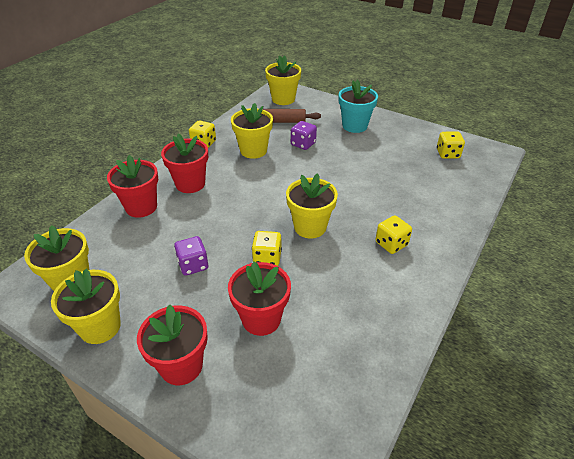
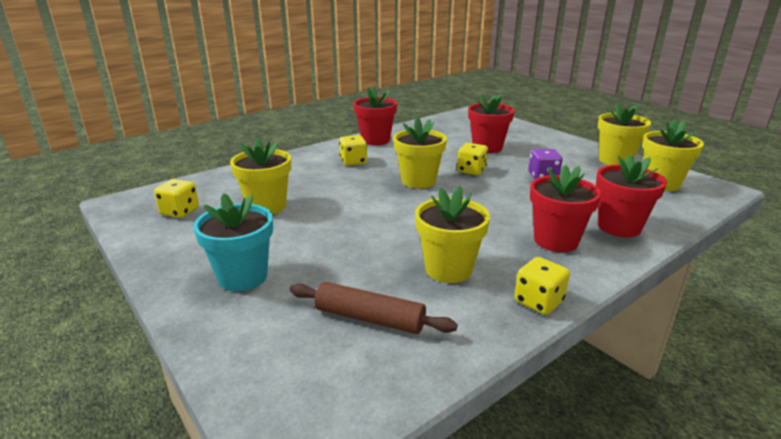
camera: 160 degrees left, 15 degrees down
(181, 366) = (546, 141): red flower pot -> red flower pot (375, 140)
(283, 99) = (318, 388): yellow flower pot -> yellow flower pot (267, 206)
(303, 144) = (360, 263): purple dice -> none

